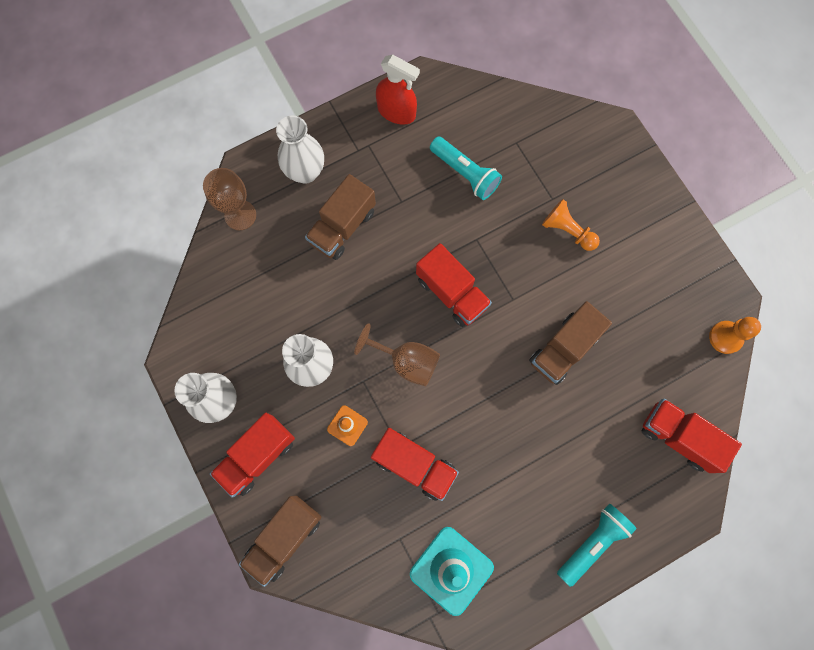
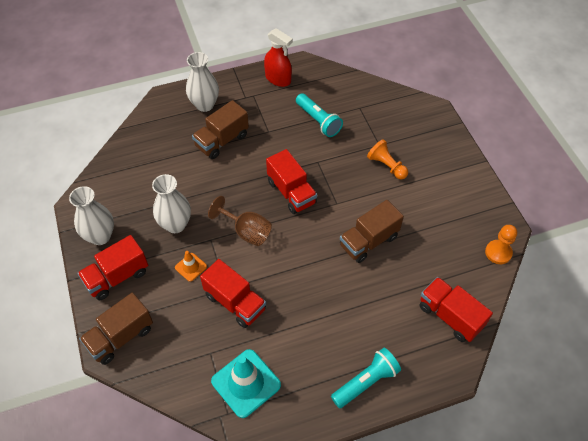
camera: 10 degrees right, 20 degrees down
(240, 215) = (151, 124): brown goblet -> none

